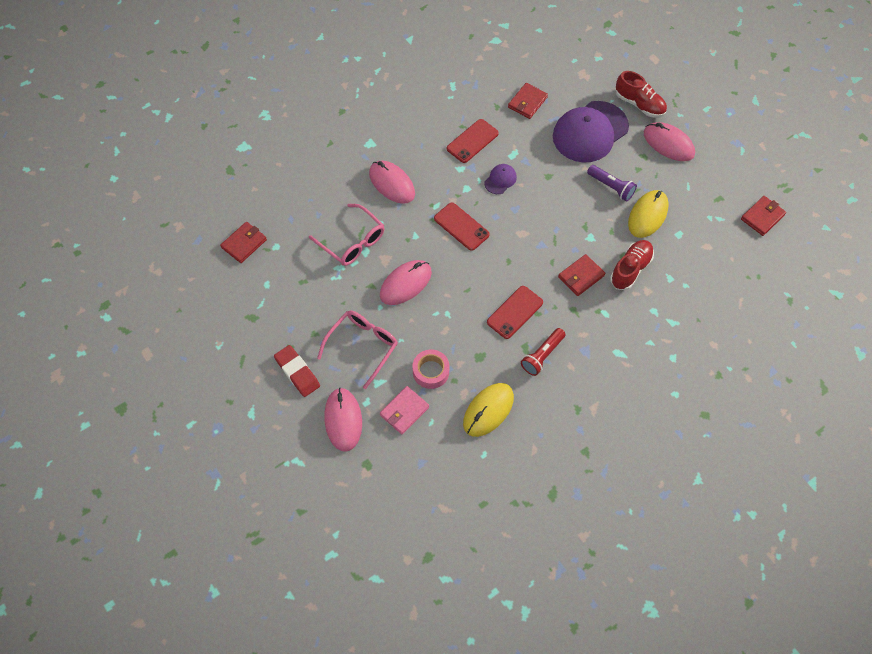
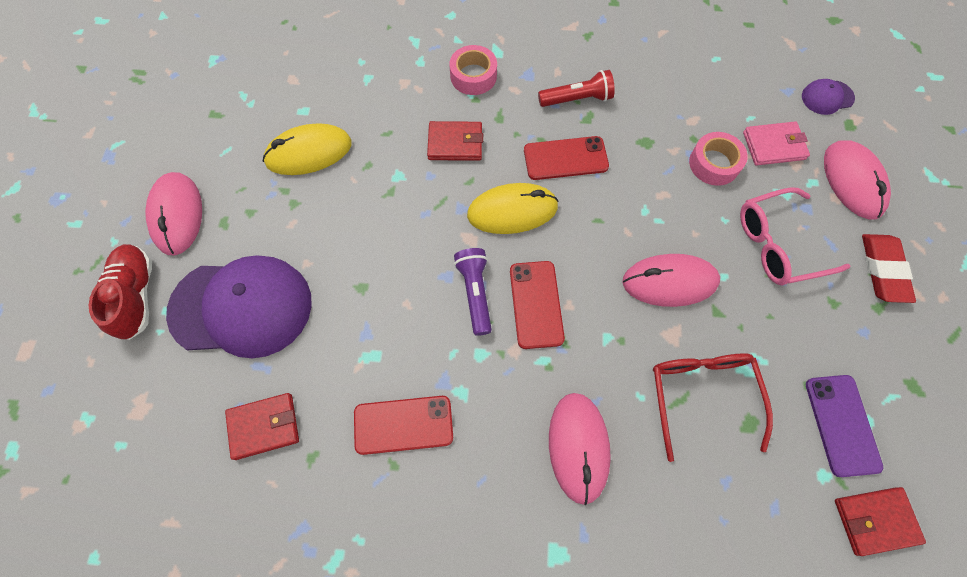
camera: 140 degrees left, 5 degrees up
(279, 274) = (841, 424): none -> purple phone
(343, 420) = (852, 181): pink mouse -> pink mouse turned 45 degrees counterclockwise
(352, 242) = (702, 395): pink glasses -> red glasses
(488, 410) = (680, 89): yellow mouse -> yellow mouse (512, 211)
(500, 180) = (425, 331): purple cap -> purple cap (827, 97)
(611, 187) = (306, 215): purple flashlight -> purple flashlight (475, 293)
(614, 325) = (473, 76): none -> pink tape
(630, 269) = (396, 113): red shoe -> none
(762, 217) = (202, 66): red wallet -> none

